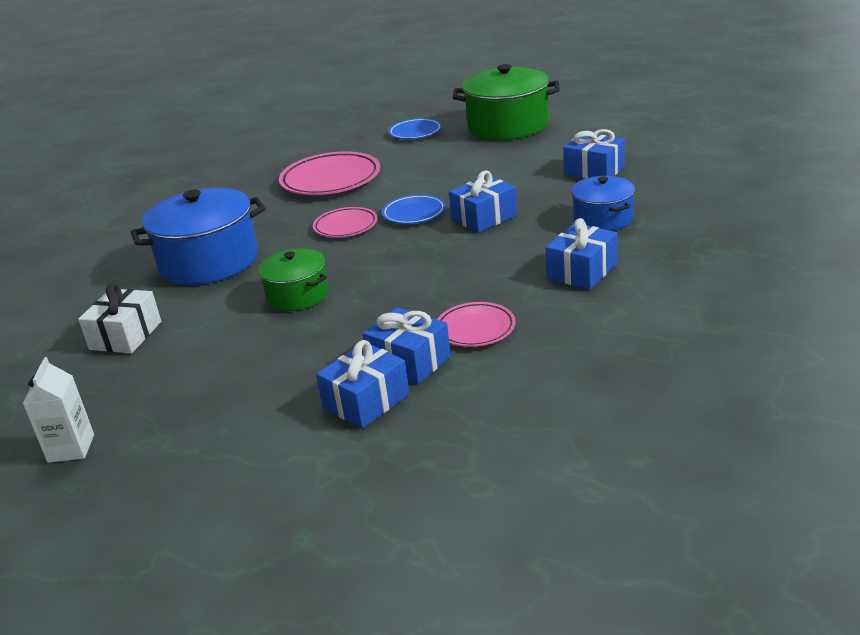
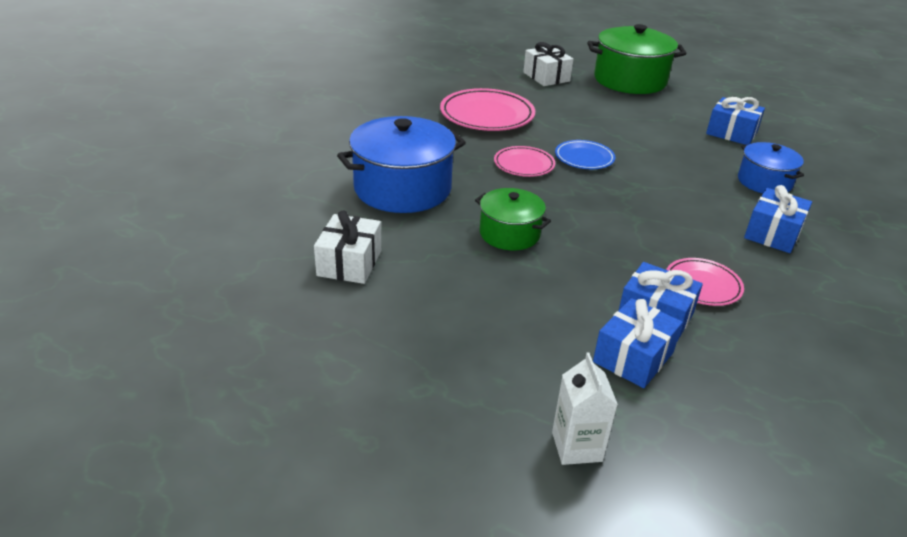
camera: 10 degrees left, 5 degrees up
(71, 448) = (343, 391): white carton -> white carton (577, 446)
(415, 132) = (546, 77): blue plate -> white gift
(484, 218) = (653, 170): blue gift -> none

